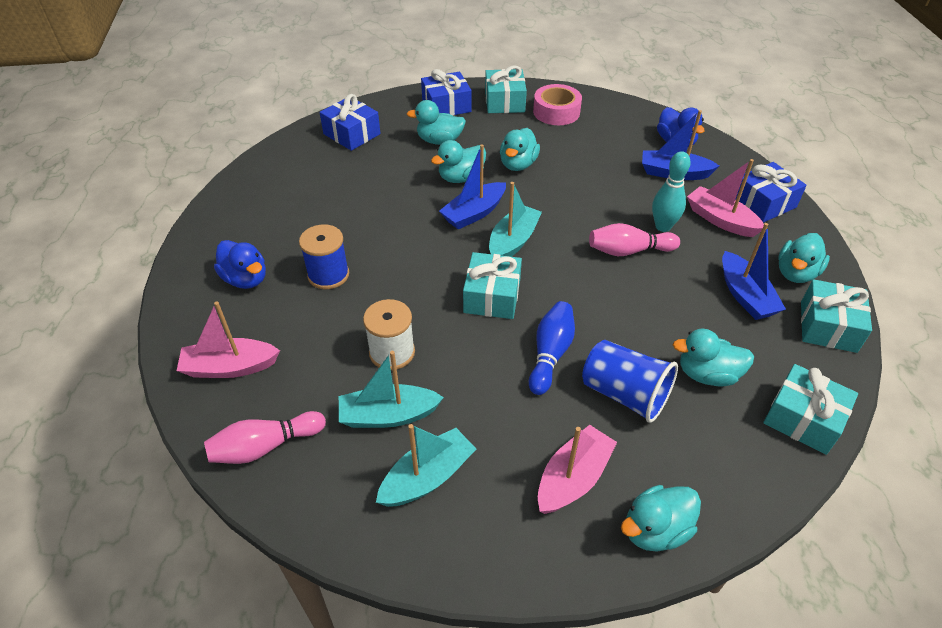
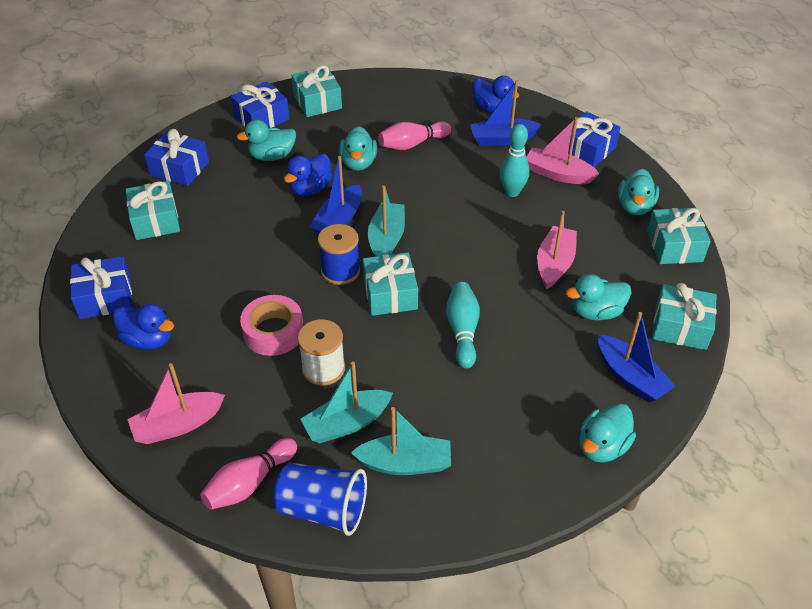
camera: 20 degrees left, 0 degrees up
(230, 231) = (105, 297): none -> blue gift
(308, 174) = (155, 220): none -> turquoise gift
(328, 275) = (228, 314): blue spool -> blue spool (340, 271)
(427, 477) = (405, 463): turquoise boat -> turquoise boat turned 60 degrees clockwise
(461, 178) = (310, 189): turquoise duck -> blue duck
(550, 354) = (462, 331): blue bowling pin -> turquoise bowling pin
(556, 112) = (372, 102): pink tape -> pink tape (273, 332)
(573, 478) = (523, 427): pink boat -> pink boat (554, 264)
(624, 394) = (537, 347): blue cup -> blue cup (323, 509)
(628, 251) = (491, 222): pink bowling pin -> pink bowling pin (412, 144)
(745, 295) = (601, 237): blue boat -> blue boat (630, 377)

